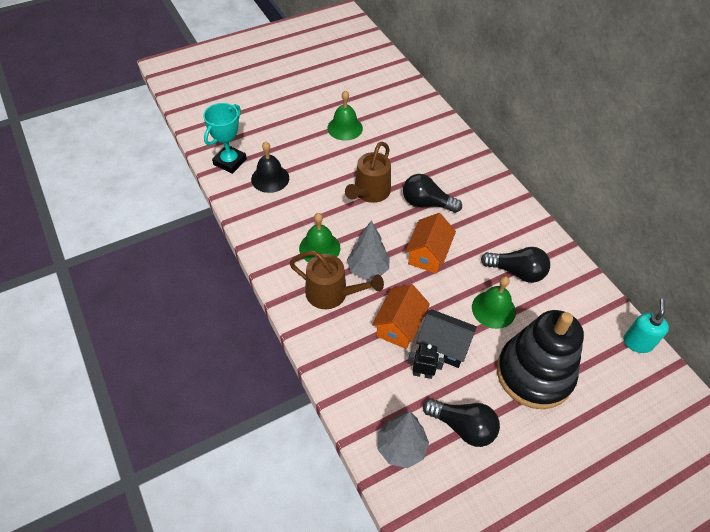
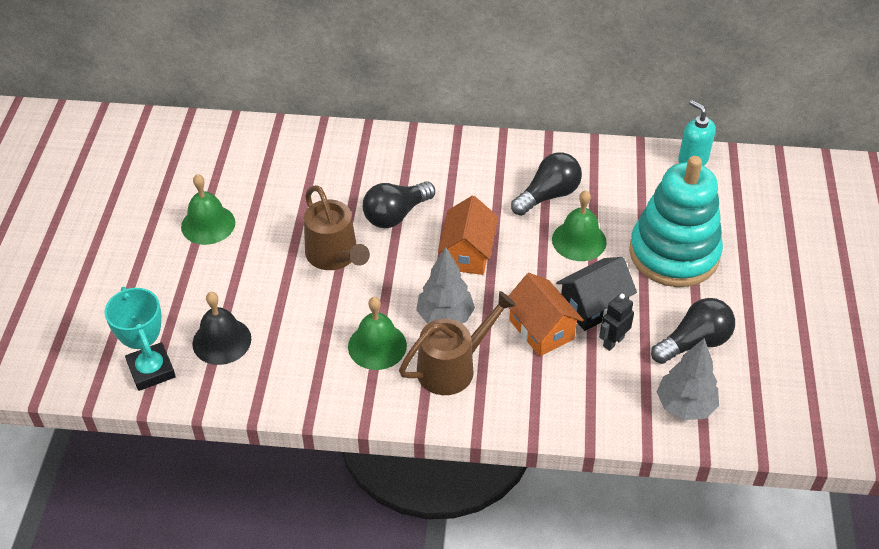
camera: 55 degrees left, 5 degrees down
(428, 254) = (467, 253): orange house -> orange house turned 45 degrees clockwise
(534, 373) = (674, 254): black stacking toy -> turquoise stacking toy

